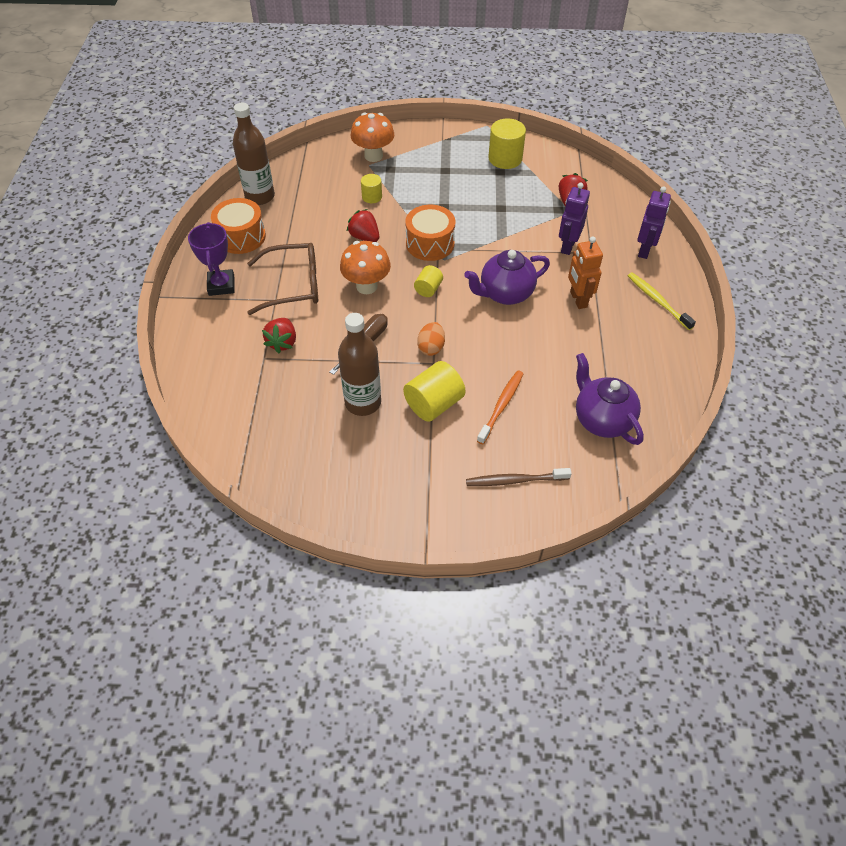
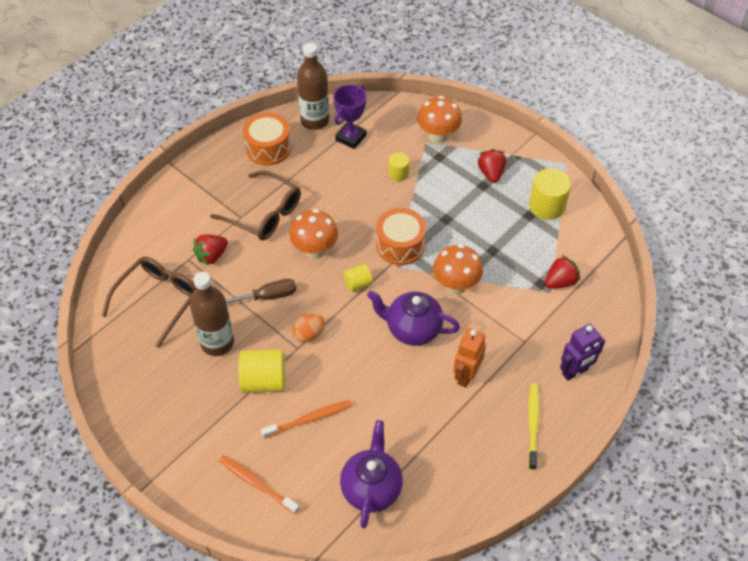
camera: 40 degrees right, 0 degrees up
(221, 285) = (216, 180): purple trophy -> purple trophy (350, 137)
(272, 405) = (158, 300): none -> brown glasses
(364, 237) = (356, 206): red strawberry -> red strawberry (491, 173)
(502, 246) = (456, 285): none -> orange mushroom
(514, 480) = (257, 483): brown toothbrush -> orange toothbrush
(567, 246) = (511, 322): purple robot -> none

